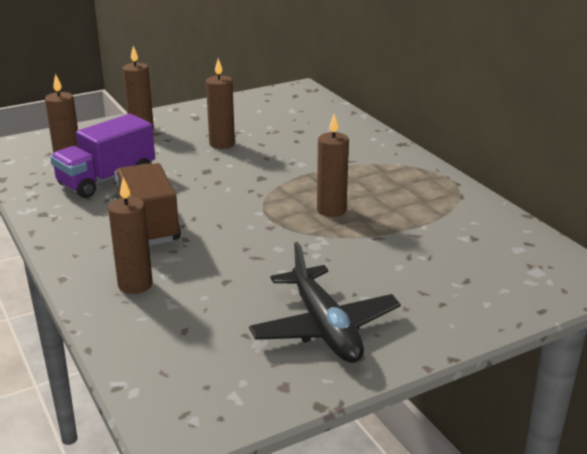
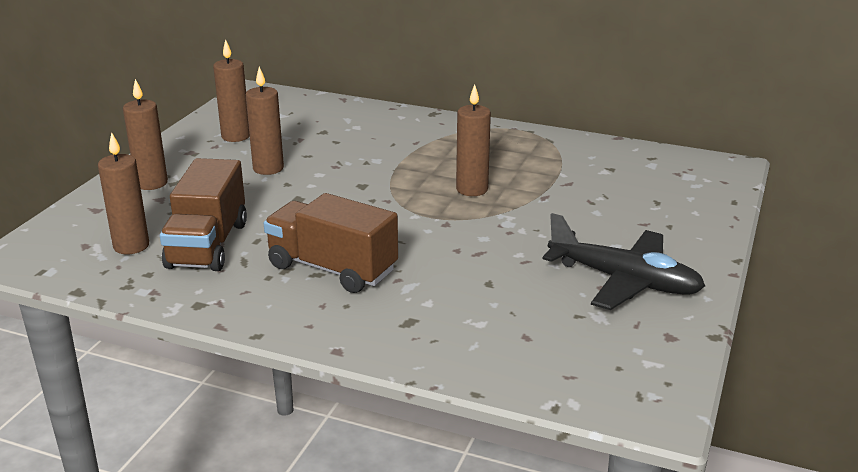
camera: 40 degrees left, 0 degrees up
(107, 179) = (208, 245): purple truck -> brown truck
(135, 285) = (417, 323): brown candle -> brown candle (236, 136)

